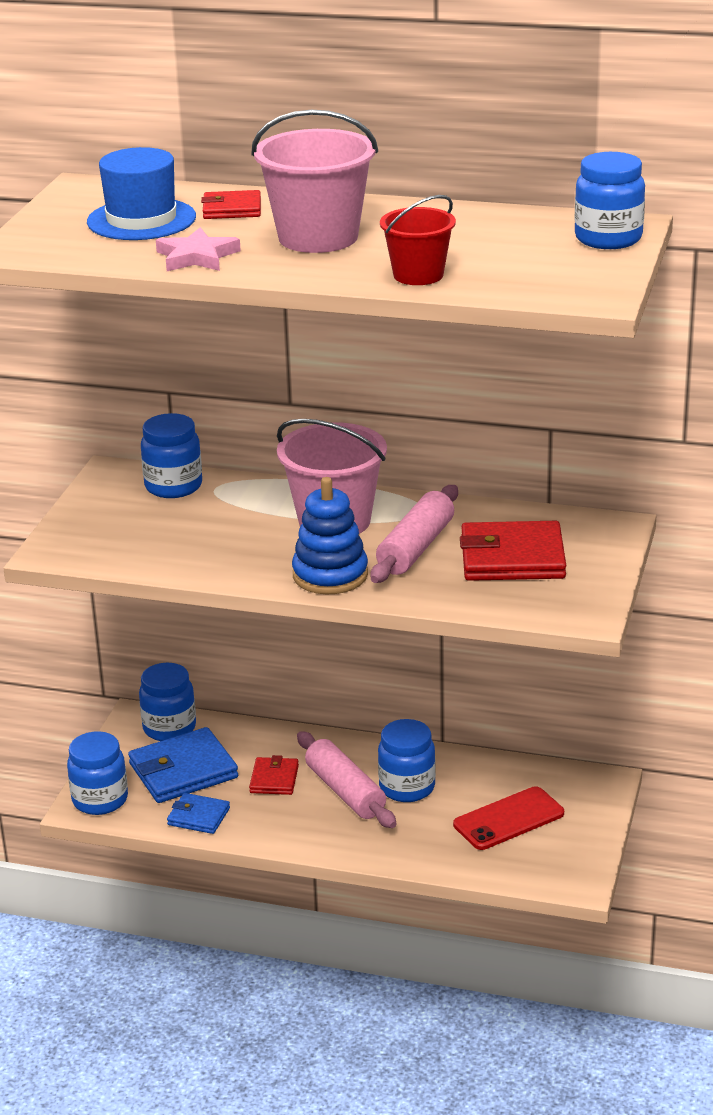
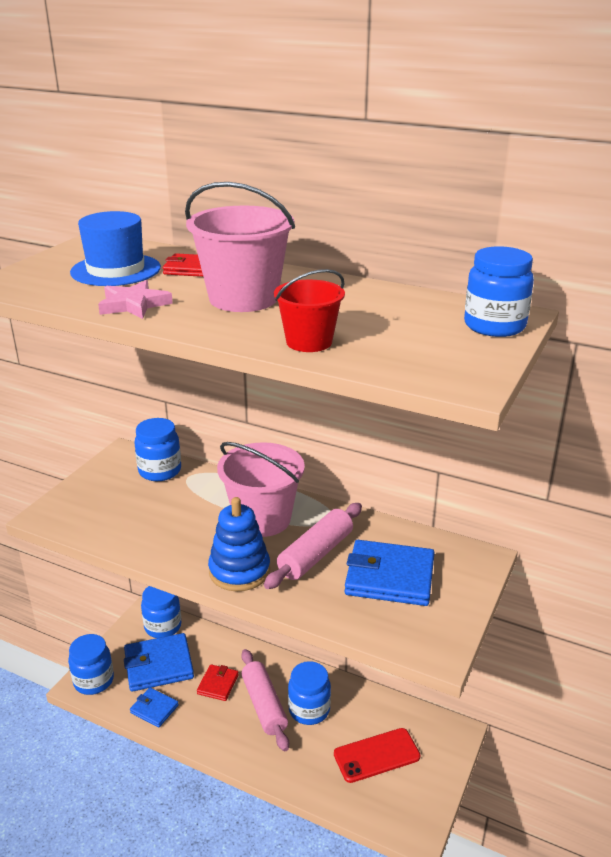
camera: 10 degrees right, 0 degrees up
(512, 558) = (389, 577): red wallet -> blue wallet

